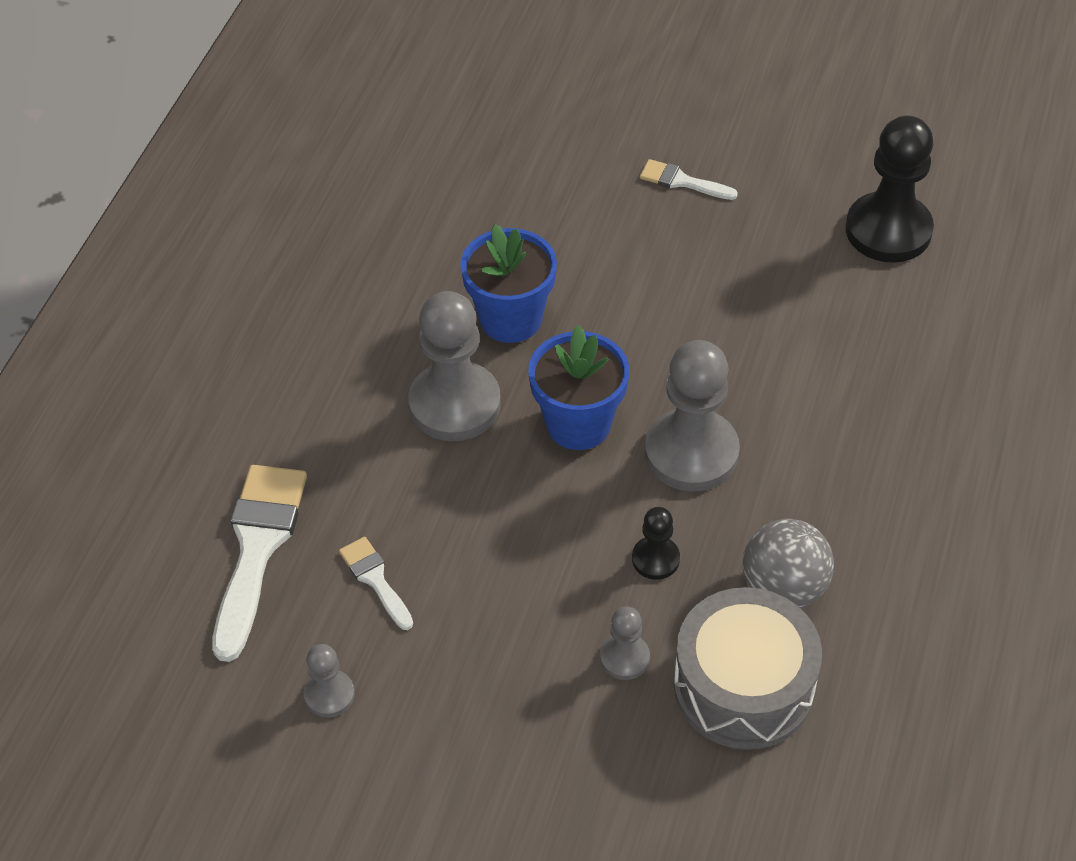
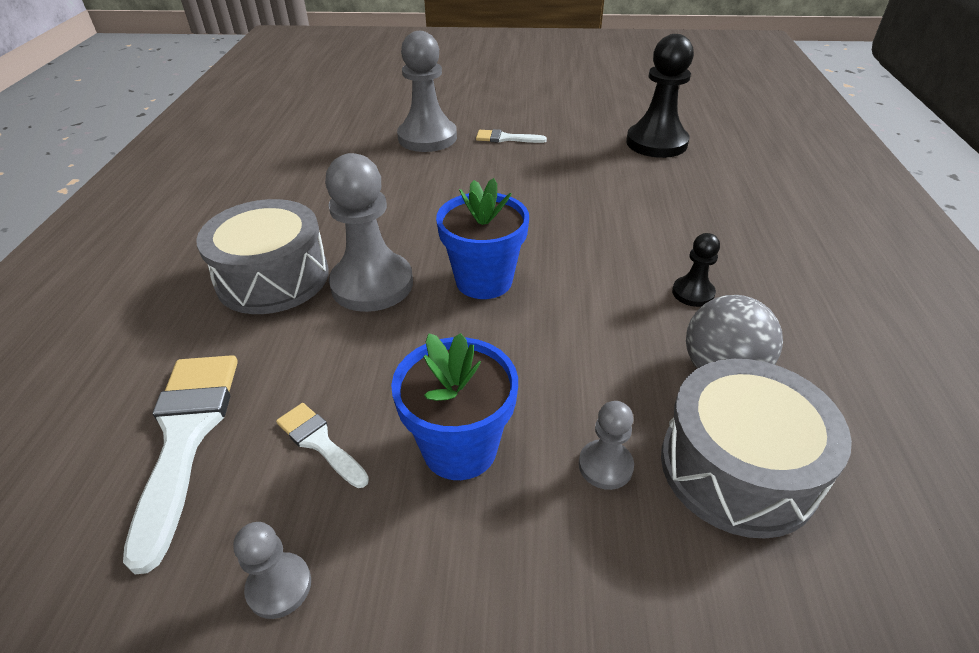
camera: 15 degrees left, 10 degrees down
(349, 372) = (273, 278): none -> grey drum
(511, 319) = (405, 224): blue flower pot -> blue flower pot (460, 448)
(655, 559) = (594, 369): black pawn -> black pawn (693, 293)
(691, 453) = (587, 284): grey pawn -> grey pawn (427, 138)

